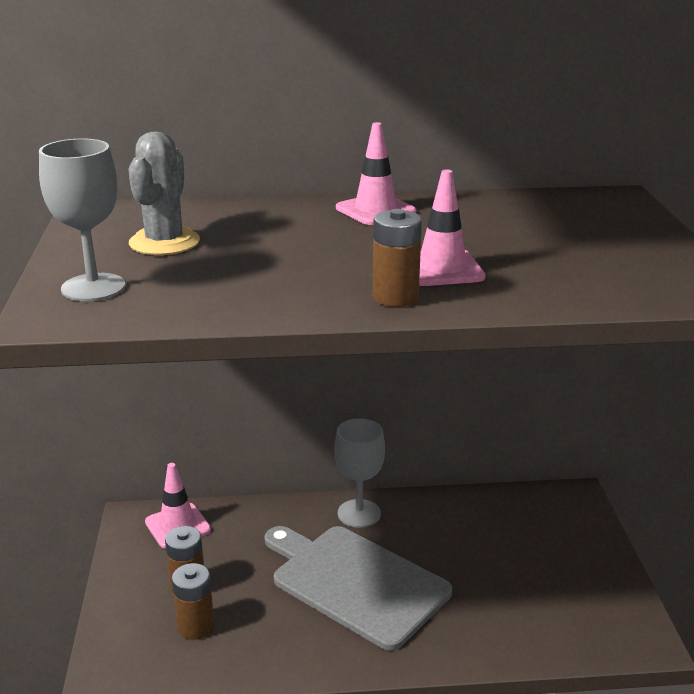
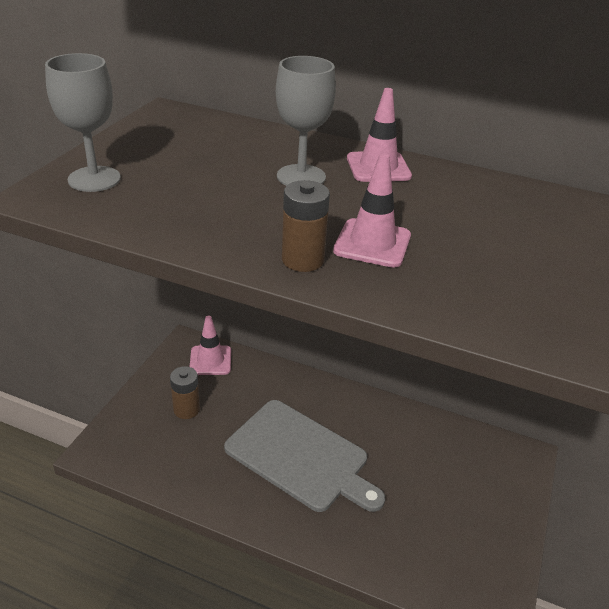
camera: 25 degrees right, 10 degrees up
(164, 242) = (185, 153): grey cactus -> none
(195, 626) = (171, 442): brown battery -> none
(355, 583) = (300, 456): grey cutting board -> grey cutting board turned 150 degrees clockwise
(359, 513) = (341, 401): grey goblet -> grey goblet (301, 177)

